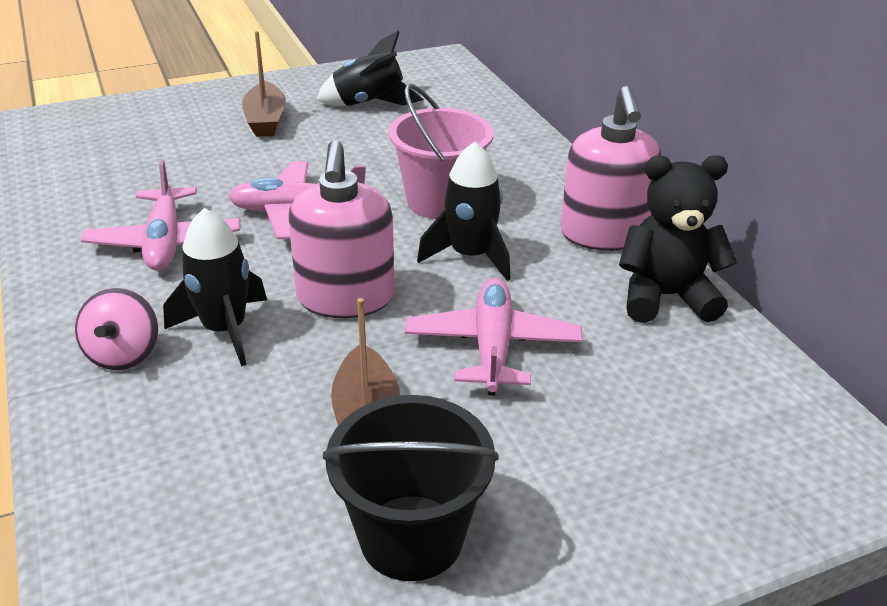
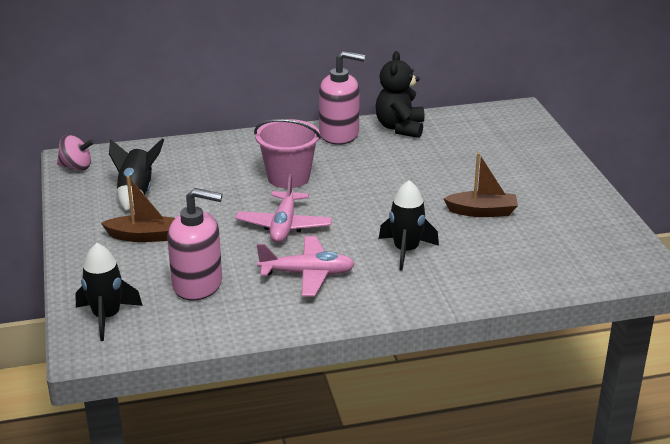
camera: 80 degrees left, 5 degrees down
(124, 354) = (423, 282): pink spinning top -> pink spinning top (76, 167)
(345, 298) = (383, 213): pink soap dispenser -> pink soap dispenser (198, 284)
(411, 537) = (554, 205): black bucket -> none
(470, 256) = (351, 174): black rocket -> black rocket (107, 317)
(492, 346) = (432, 175): pink plane -> none

